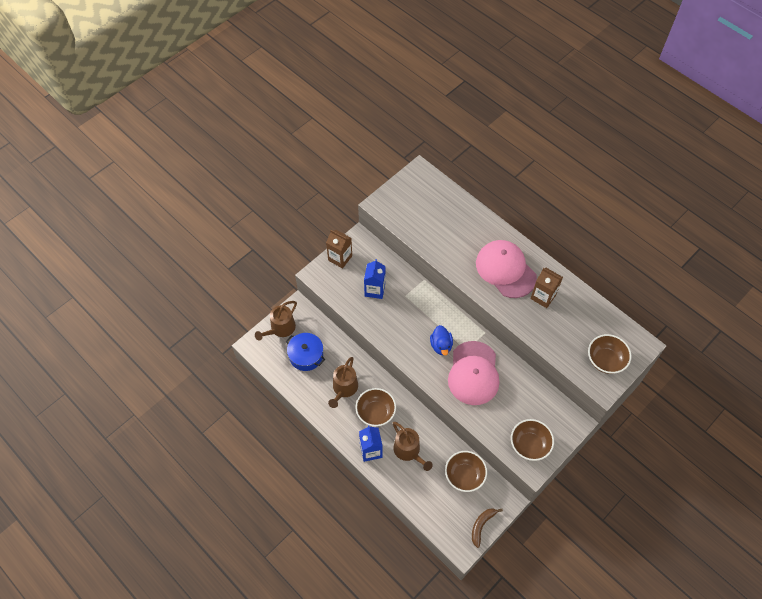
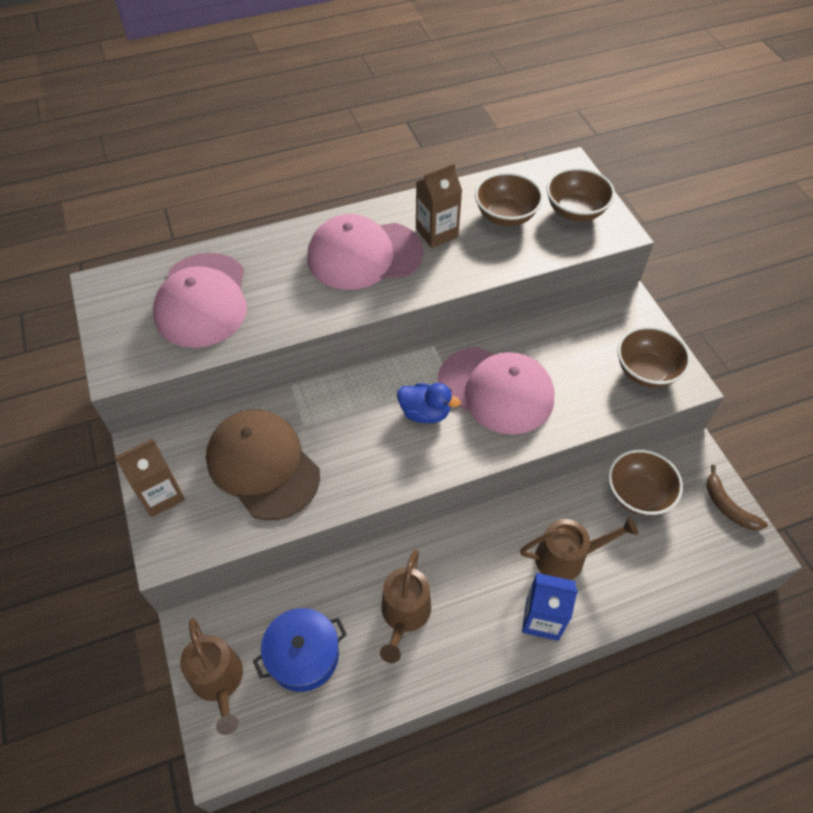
camera: 65 degrees left, 5 degrees down
(344, 389) = (404, 614): brown watering can -> brown watering can turned 60 degrees clockwise
(374, 290) = (263, 466): blue carton -> brown cap
(375, 412) = (474, 580): brown bowl -> brown bowl (505, 216)
(435, 215) = (202, 300): none -> pink cap

